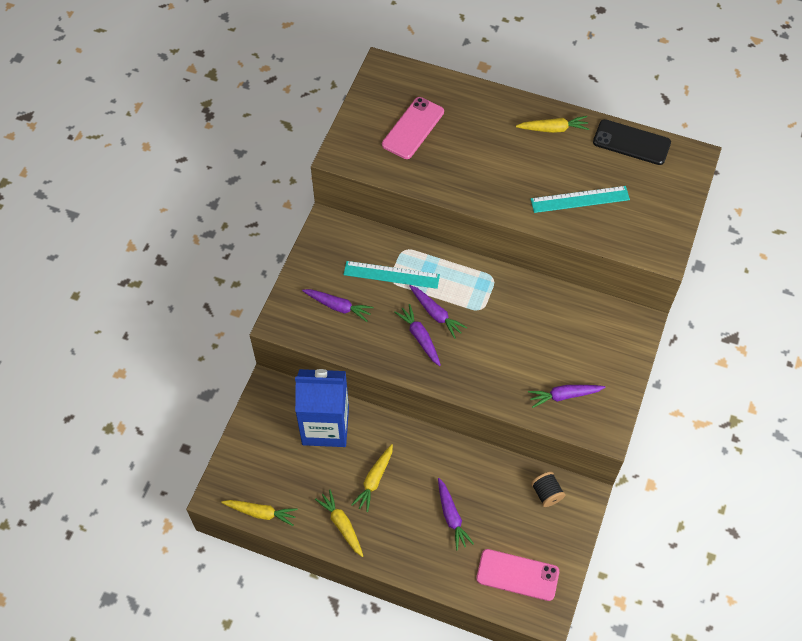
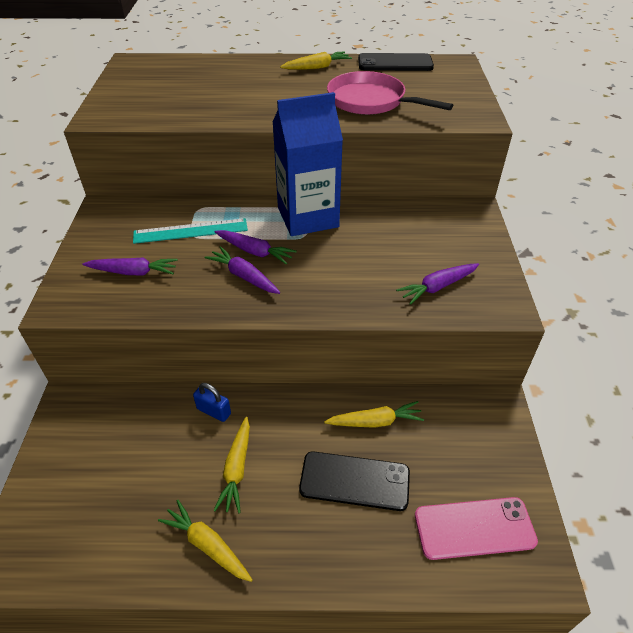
camera: 20 degrees left, 15 degrees down
(261, 513) = (79, 570): yellow carrot -> yellow carrot (375, 421)
(325, 426) = (153, 424): blue carton -> blue carton (308, 217)
(370, 430) = (214, 411): none -> blue padlock
(413, 128) = (174, 89): pink phone -> none
(451, 516) = (354, 481): purple carrot -> black phone
(546, 493) = (455, 416): black spool -> none
(580, 199) = (371, 101): turquoise ruler -> pink pan

